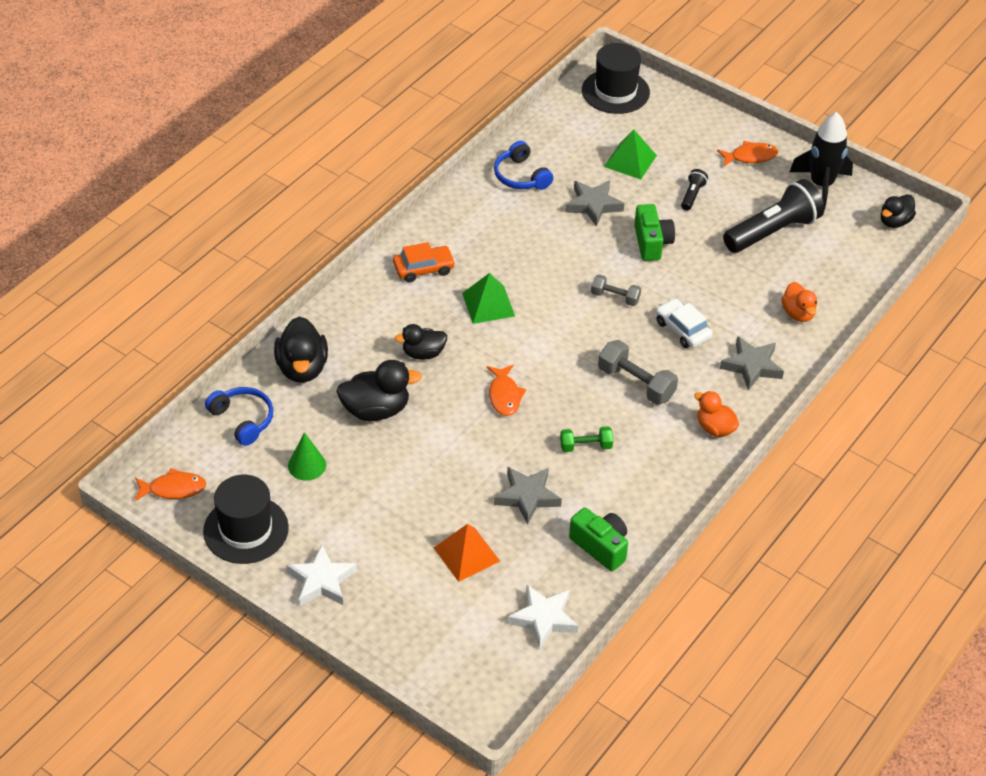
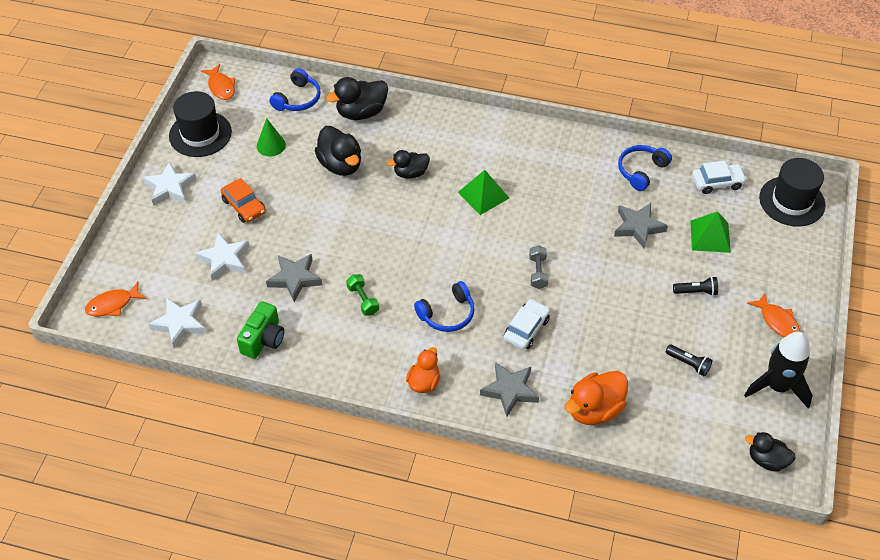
camera: 70 degrees right, 5 degrees up
(423, 269) = (499, 145): orange car -> orange car (244, 206)
(423, 353) = (410, 173): black duck -> black duck turned 75 degrees counterclockwise
(466, 554) = (224, 259): orange pyramid -> white star
(504, 396) = (391, 234): orange fish -> orange fish (112, 304)
(565, 130) = (717, 182): none -> white car
(636, 383) = (447, 314): grey dumbbell -> blue headphones
(651, 243) = (618, 279): green camera -> none
(773, 231) = (688, 364): black flashlight -> black flashlight, size x0.45
(798, 313) = (594, 409): orange duck -> orange duck, size x1.55

